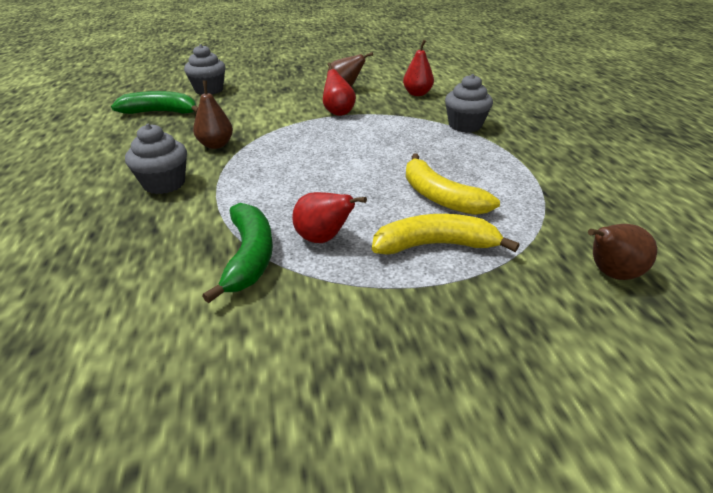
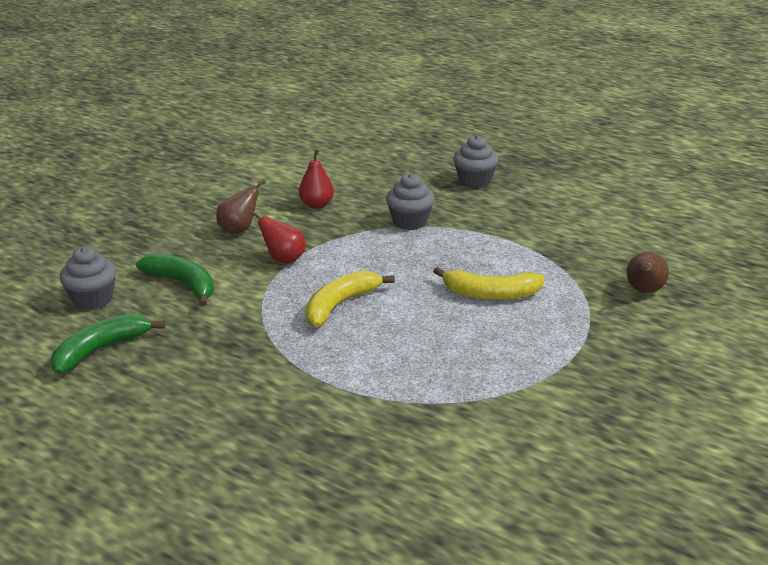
camera: 45 degrees left, 5 degrees down
(164, 183) = (274, 404): grey cupcake -> grey cupcake (474, 181)
(216, 145) = (241, 349): brown pear -> none
(249, 257) = (450, 408): green banana -> green banana (183, 284)
(323, 239) = (472, 367): red pear -> none
(435, 245) = (541, 329): yellow banana -> yellow banana (340, 305)

